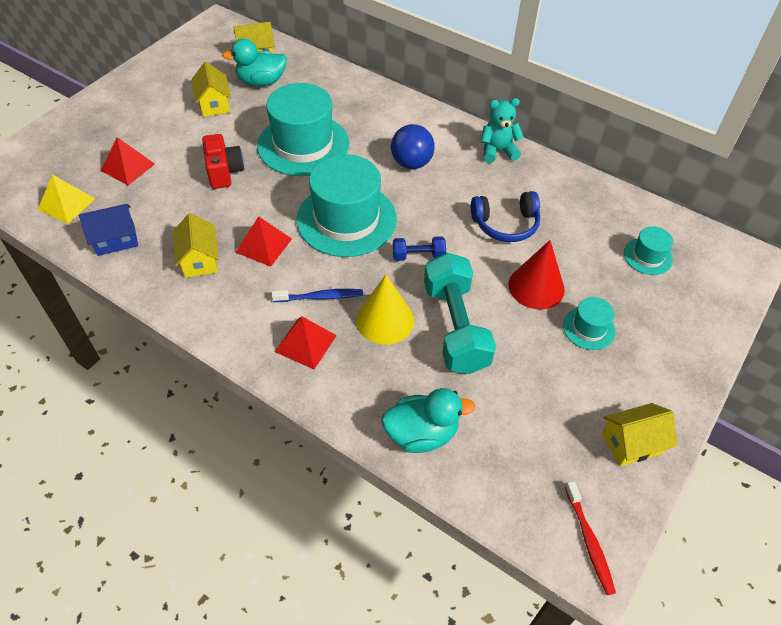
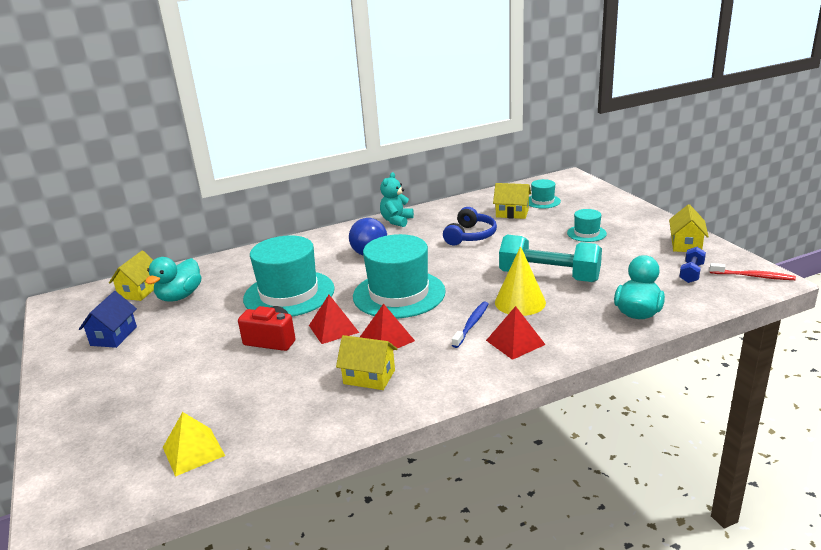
camera: 55 degrees left, 25 degrees down
(116, 240) = (287, 424): blue house -> blue house (113, 336)
(128, 167) = (190, 397): red pyramid -> red pyramid (333, 328)
(214, 104) = (172, 327): yellow house -> yellow house (512, 213)
(418, 256) = (468, 274): blue dumbbell -> blue dumbbell (691, 273)
(536, 287) = (537, 240): red cone -> none

